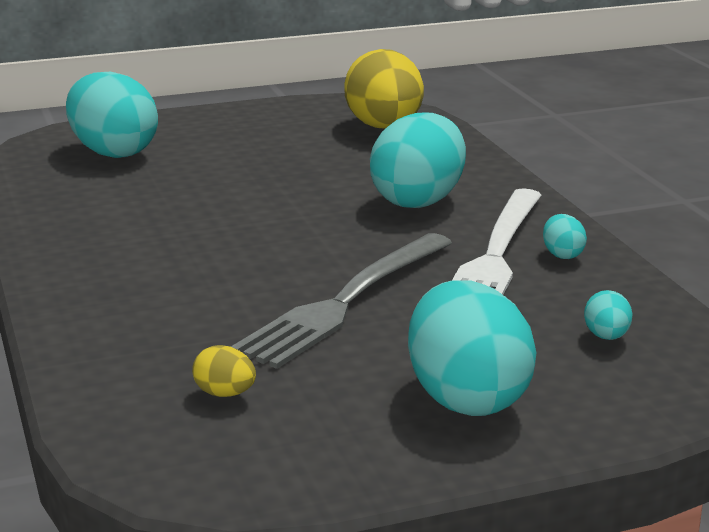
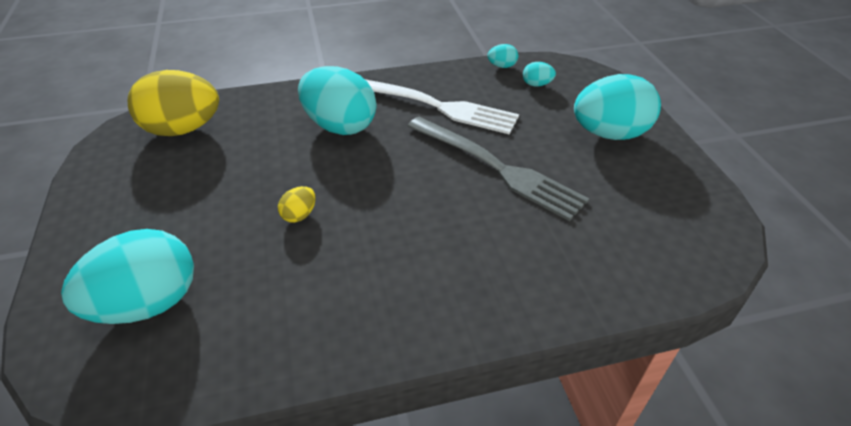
camera: 85 degrees left, 20 degrees up
(225, 394) = (624, 224): yellow egg -> yellow egg (299, 215)
(562, 255) = (436, 83): turquoise egg -> turquoise egg (502, 66)

